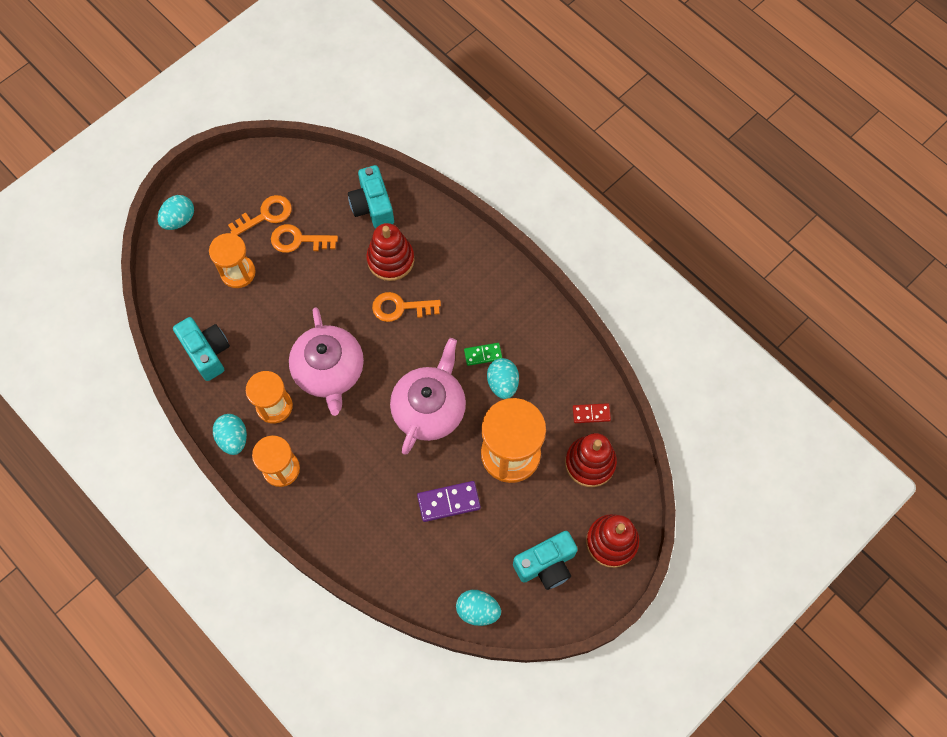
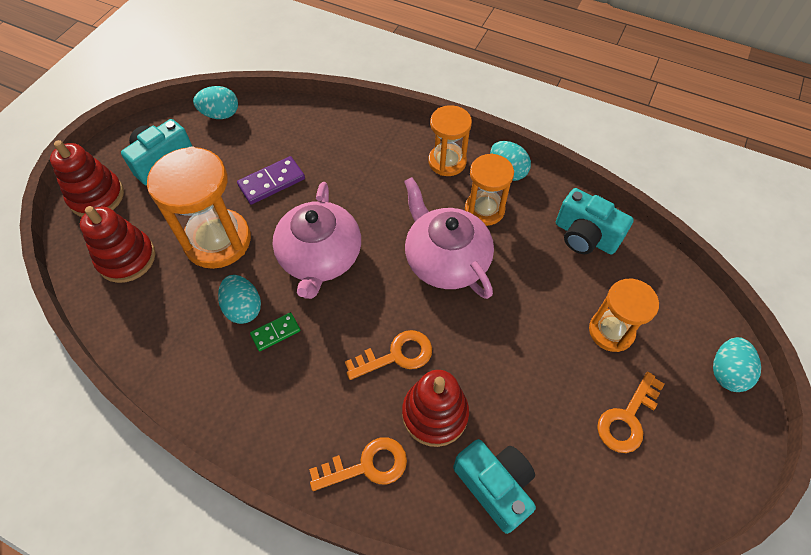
camera: 160 degrees right, 10 degrees down
(298, 240) = (565, 398): orange key -> orange key (366, 465)
(591, 414) = (130, 308): red domino -> none

